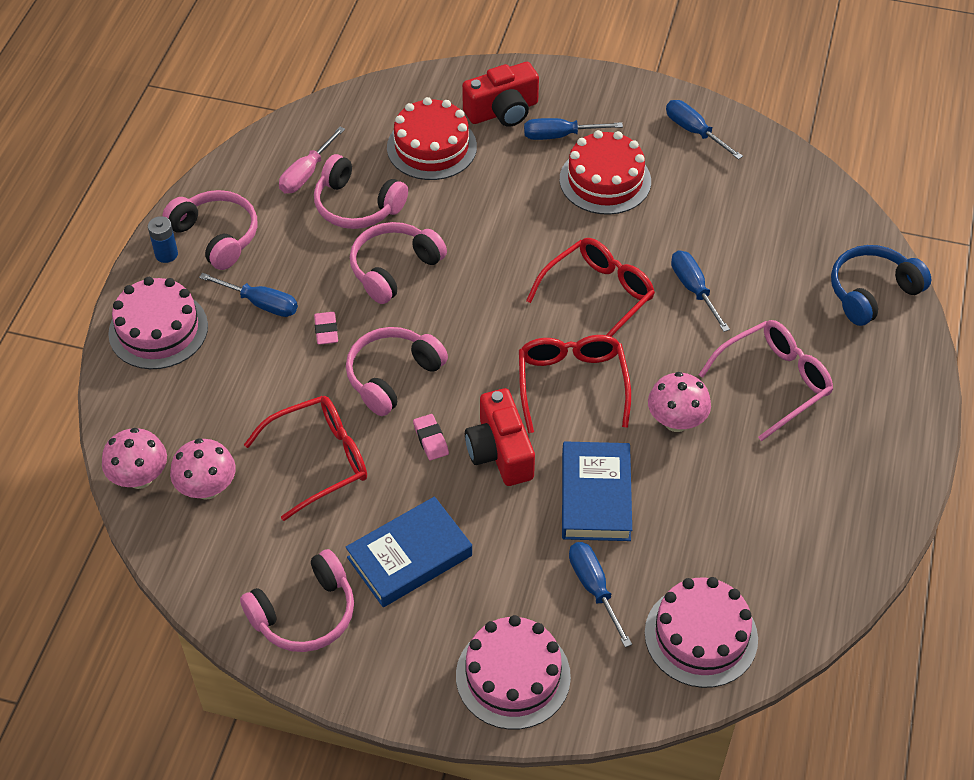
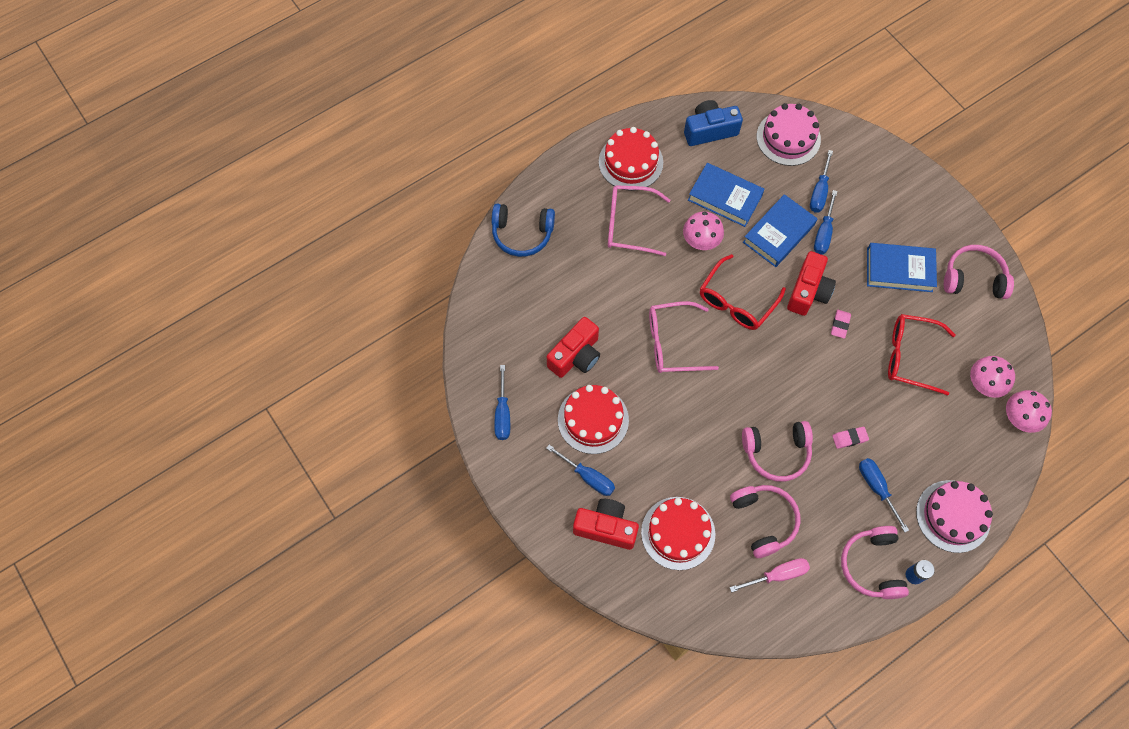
camera: 140 degrees left, 15 degrees up
(326, 330) = (849, 438): pink eraser -> pink eraser turned 45 degrees clockwise
(392, 376) = (832, 379): pink headphones -> none
(513, 676) = (891, 181): pink cake -> none
(598, 296) = (673, 343): red glasses -> pink glasses
(682, 220) = (576, 356): none -> red camera
(693, 289) = (615, 308): blue screwdriver -> blue screwdriver (823, 233)
(701, 494) = (725, 197): none -> blue book
(807, 568) = (709, 130): none -> blue camera
(853, 455) = (630, 162): none -> red cake

